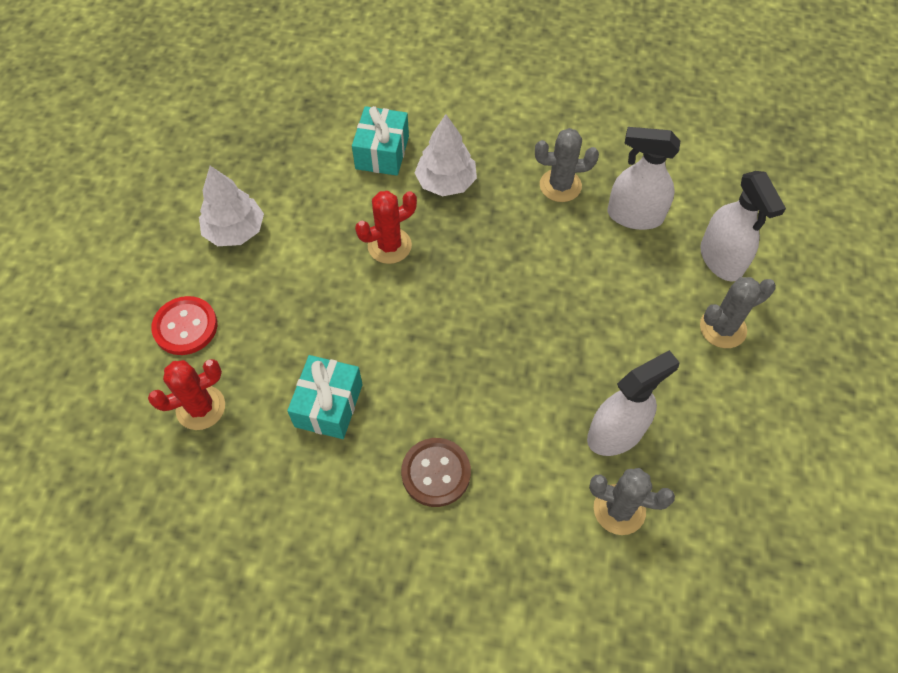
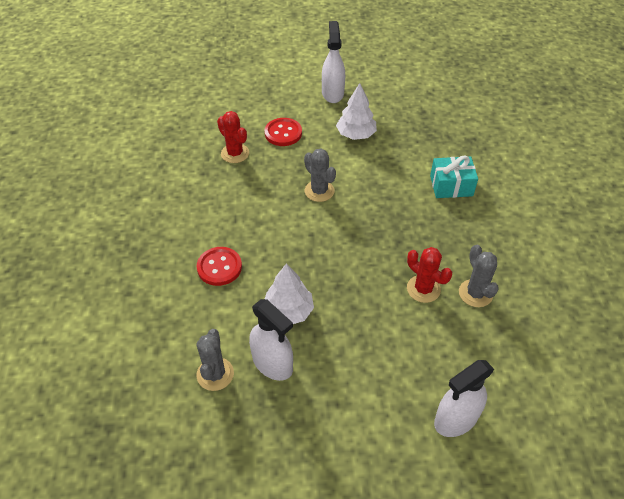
camera: 75 degrees right, 10 degrees down
(328, 405) = (251, 206): turquoise gift -> none
(389, 246) = (376, 207): red cactus -> red cactus (423, 289)
(436, 473) = (219, 267): brown button -> red button
(446, 182) = (443, 225): white tree -> white tree (288, 311)
(634, 216) = (471, 348): white spray bottle -> white spray bottle (332, 93)
(722, 328) = (387, 427): grey cactus -> grey cactus (319, 191)

